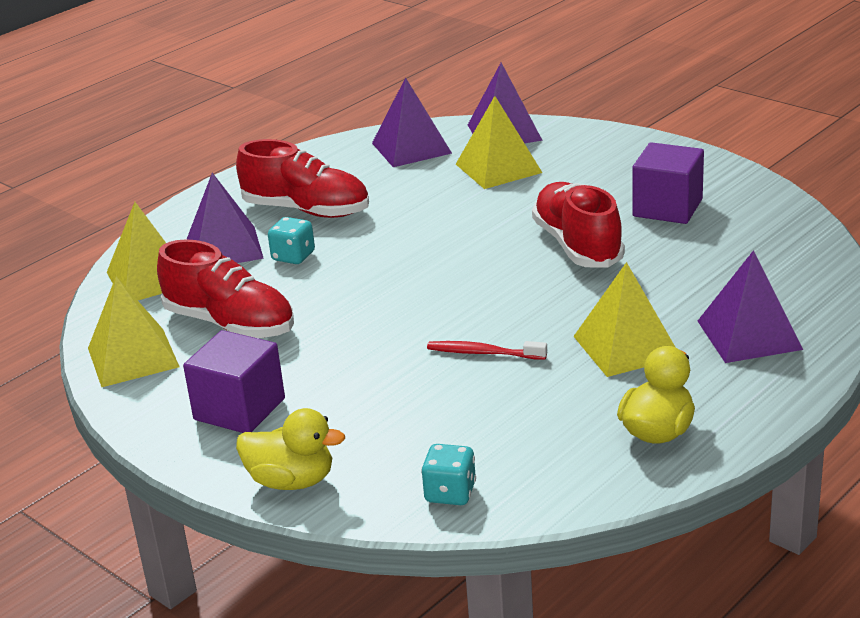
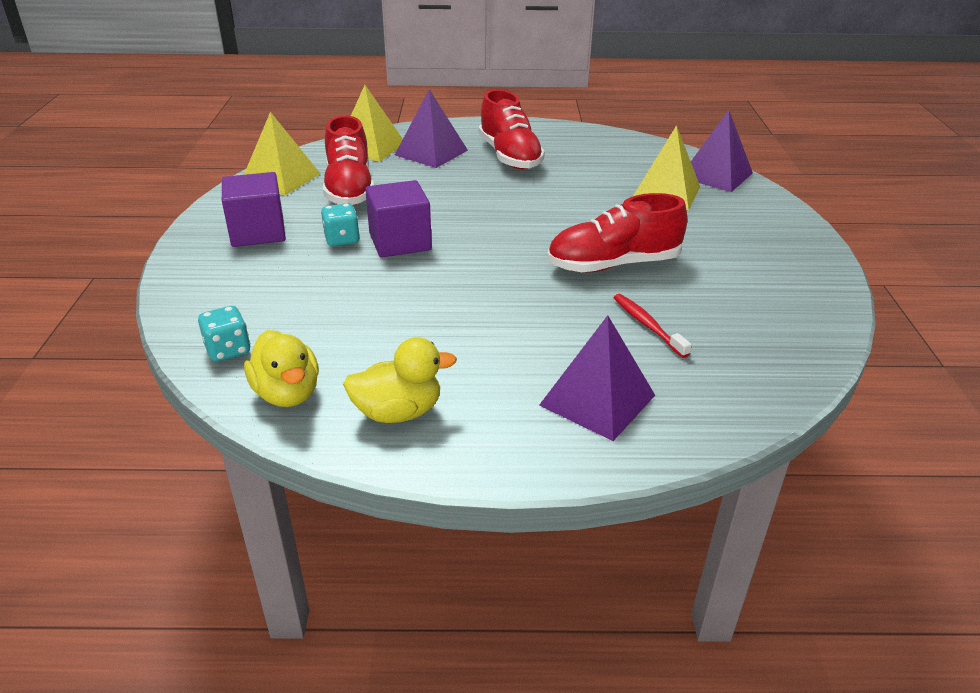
camera: 45 degrees right, 5 degrees up
(292, 481) = (192, 283): yellow duck -> yellow duck (287, 393)
(293, 256) = (451, 175): turquoise dice -> turquoise dice (342, 239)
(411, 148) = (639, 155): purple pyramid -> none
(484, 353) = (420, 288): red toothbrush -> red toothbrush (648, 325)
(577, 245) = (613, 265): red shoe -> red shoe turned 135 degrees counterclockwise
(626, 346) = (503, 345): yellow pyramid -> none
(667, 208) = (727, 279): purple cube -> purple cube (400, 242)

